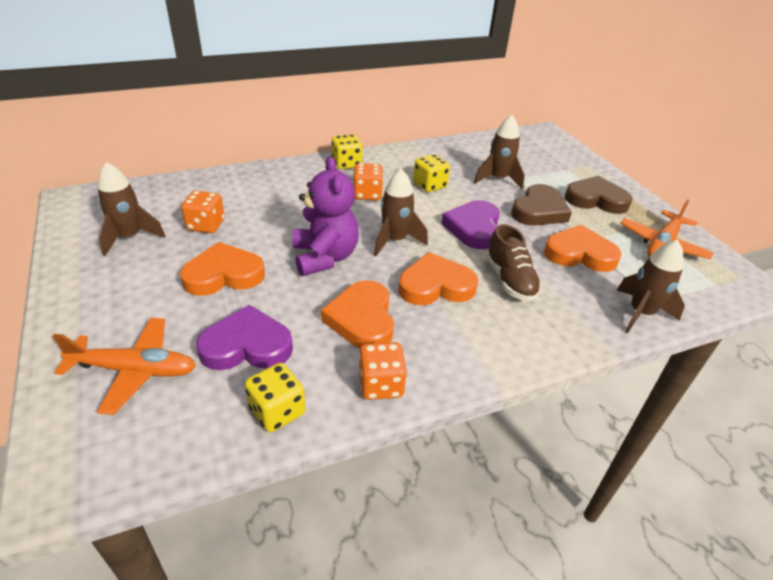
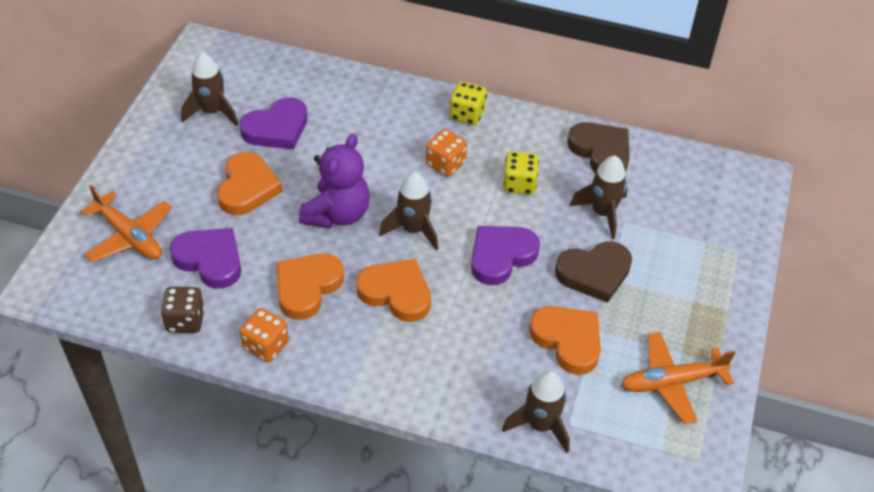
camera: 40 degrees right, 10 degrees up
(206, 225) = (277, 128): orange dice -> purple heart
(224, 275) = (247, 188): orange heart -> orange heart turned 75 degrees clockwise
(277, 411) = (185, 320): yellow dice -> brown dice
(510, 280) = (465, 326): brown shoe -> none
(596, 199) = (678, 295): brown heart -> brown heart (601, 152)

